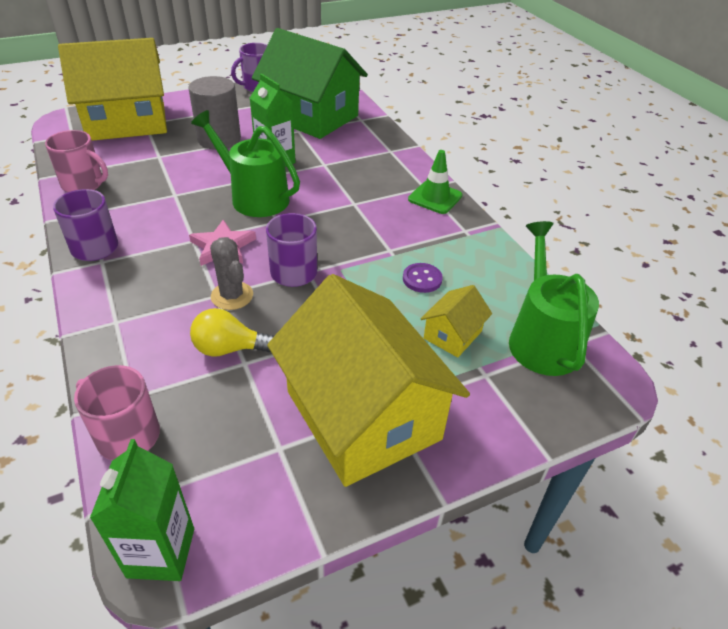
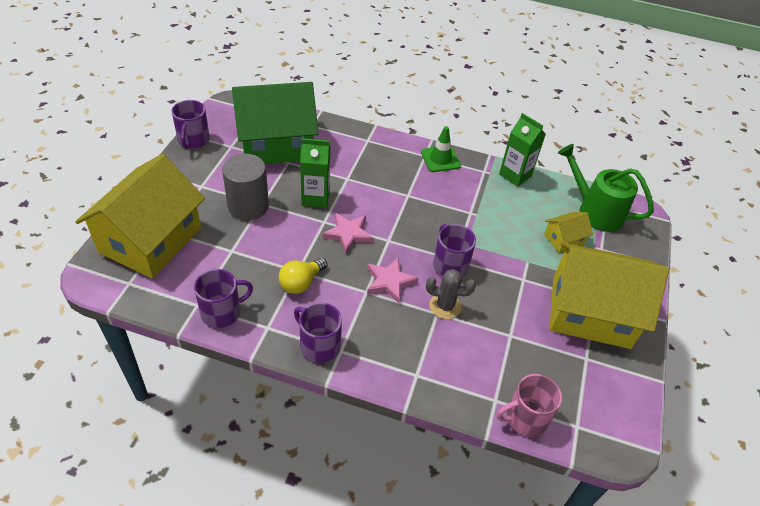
camera: 50 degrees left, 5 degrees up
(84, 184) = (222, 312): pink mug -> purple mug
(161, 552) = (618, 443): green carton -> green carton (515, 175)
(229, 348) = (492, 335): yellow light bulb -> yellow light bulb (301, 283)
(254, 197) = (348, 234): green watering can -> pink star
(422, 279) = (509, 218): purple button -> none
(452, 335) = (563, 239): yellow house -> yellow house turned 75 degrees clockwise

